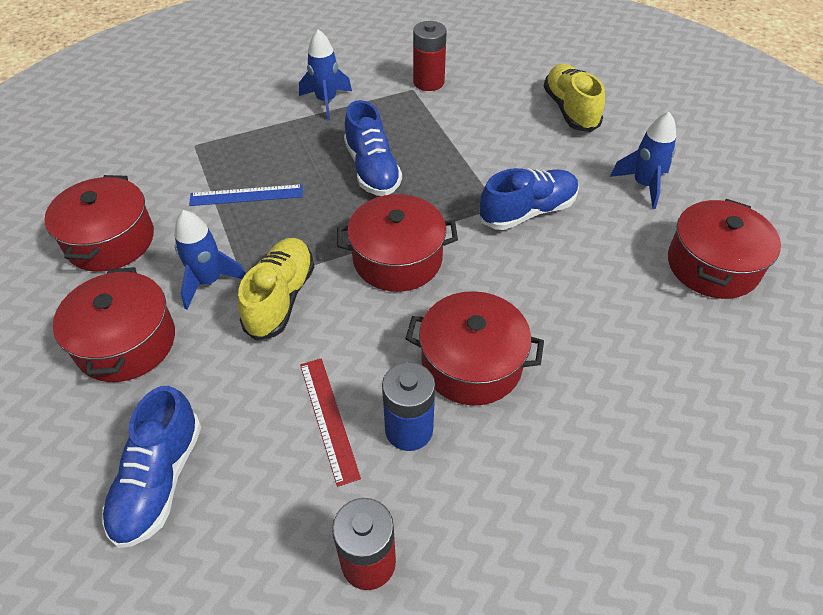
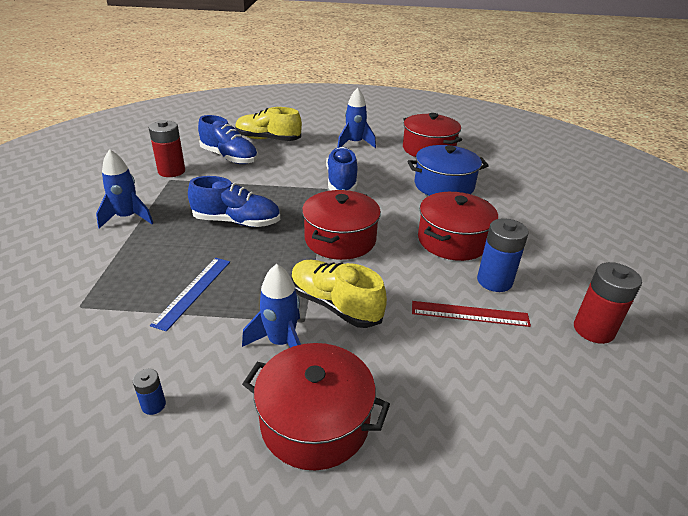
camera: 65 degrees left, 15 degrees down
(110, 240) = (153, 405): red pot -> blue battery
(159, 480) = (493, 431): blue shoe -> blue shoe (229, 157)
(611, 315) = (444, 185): none -> blue pot

